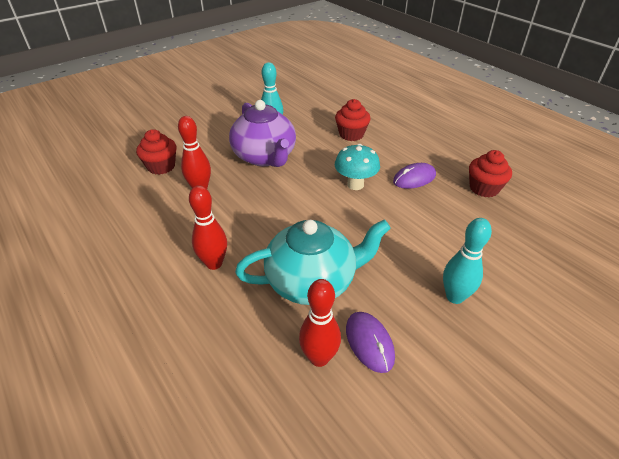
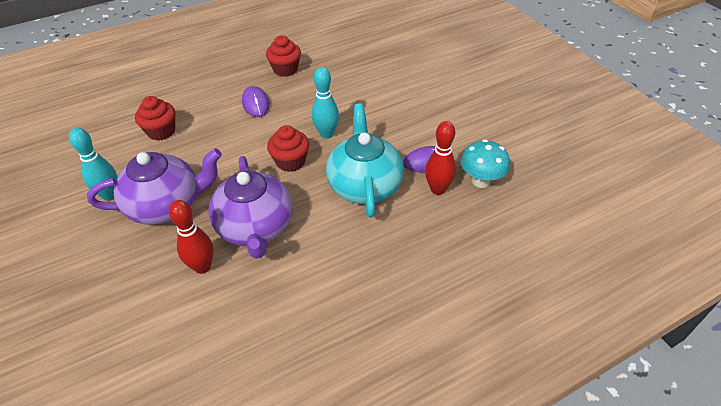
camera: 80 degrees left, 5 degrees up
(161, 166) = (134, 311): red cupcake -> red cupcake (290, 161)
(214, 263) = (327, 252): red bowling pin -> none
(243, 210) = (256, 228): none -> purple teapot
(355, 184) = (248, 141): turquoise mushroom -> turquoise mushroom (481, 181)
(454, 297) = (394, 112): turquoise bowling pin -> turquoise bowling pin (326, 134)

